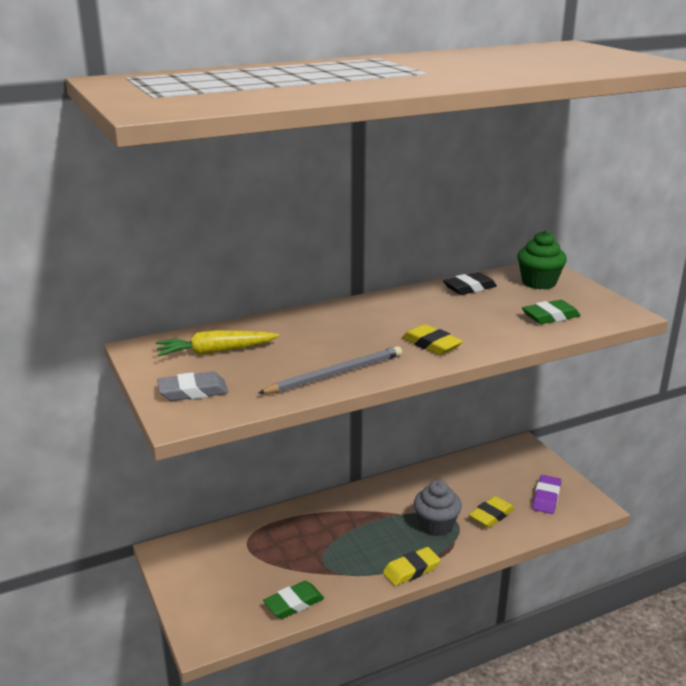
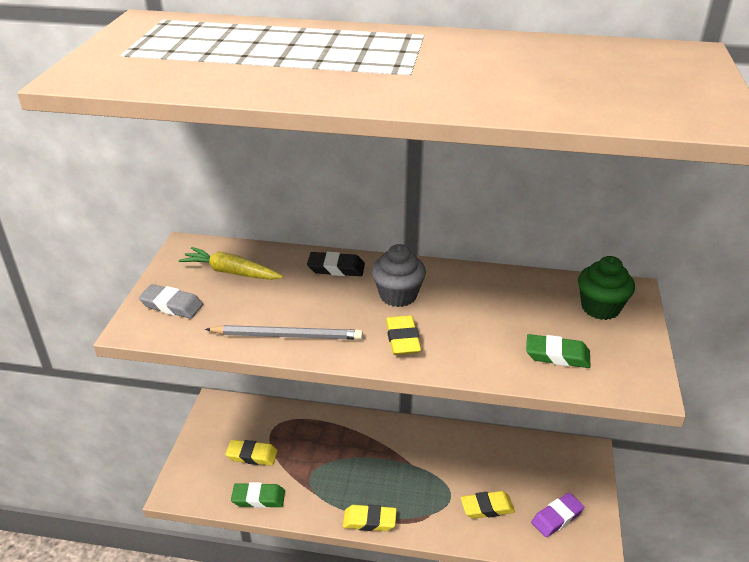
camera: 35 degrees right, 10 degrees up
(250, 574) = (252, 455): none -> yellow eraser
(436, 525) = (429, 491): grey cupcake -> grey cupcake (398, 295)
(469, 288) = (520, 287): black eraser -> black eraser (336, 268)

